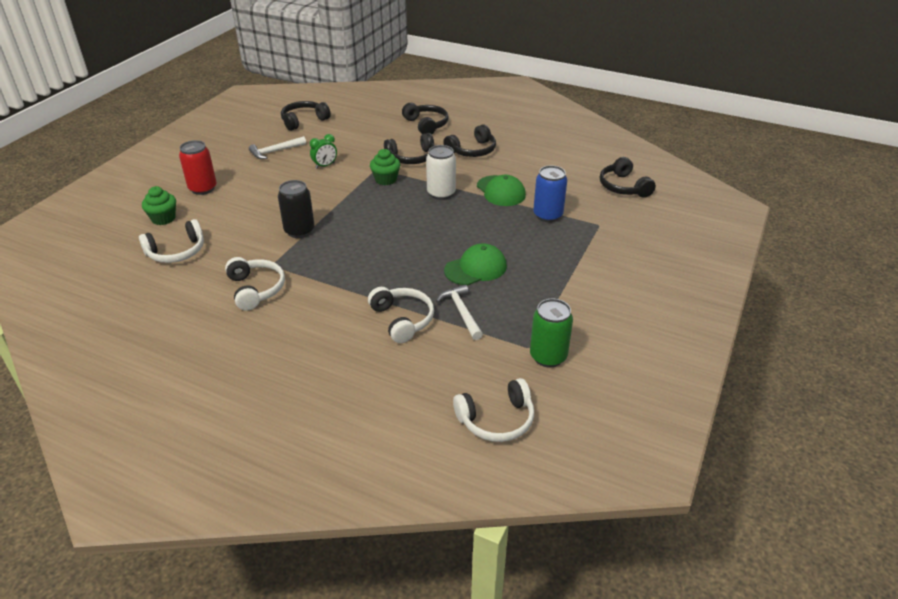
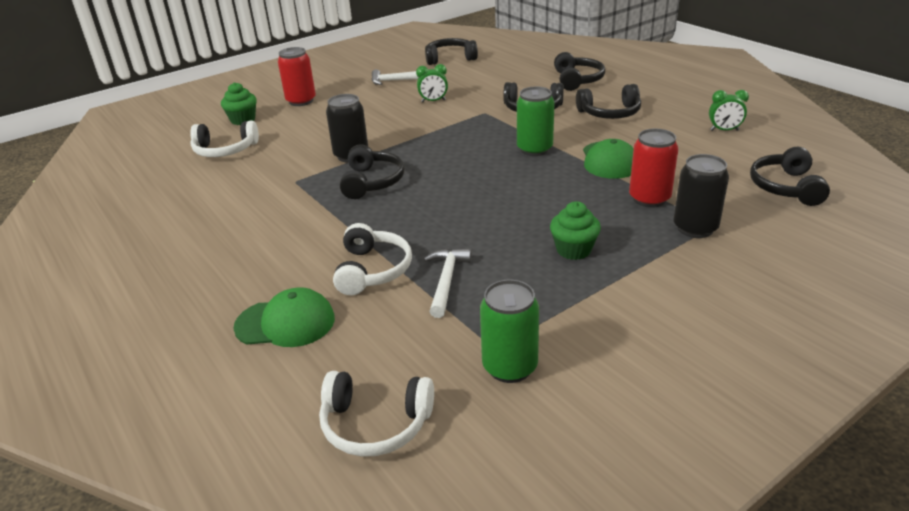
camera: 30 degrees right, 5 degrees down
(256, 289) = (258, 200): white headphones -> none
(338, 250) = (372, 182): none -> black headphones
(386, 179) = (484, 125): green cupcake -> green cupcake (573, 250)
(441, 193) = (534, 149): white can -> green can
(476, 268) = (506, 237): green cap -> green cap (285, 323)
(548, 215) = (649, 199): blue can -> red can
(559, 150) = (724, 130): none -> green clock
(590, 230) = (695, 228): none -> black can

